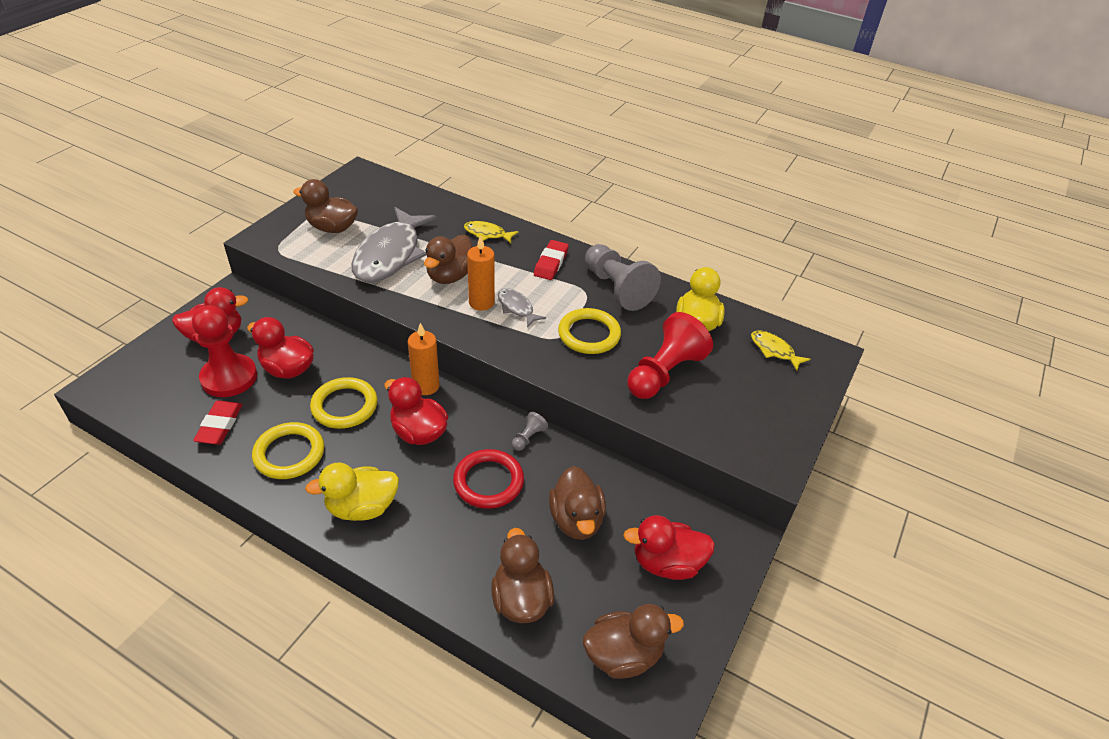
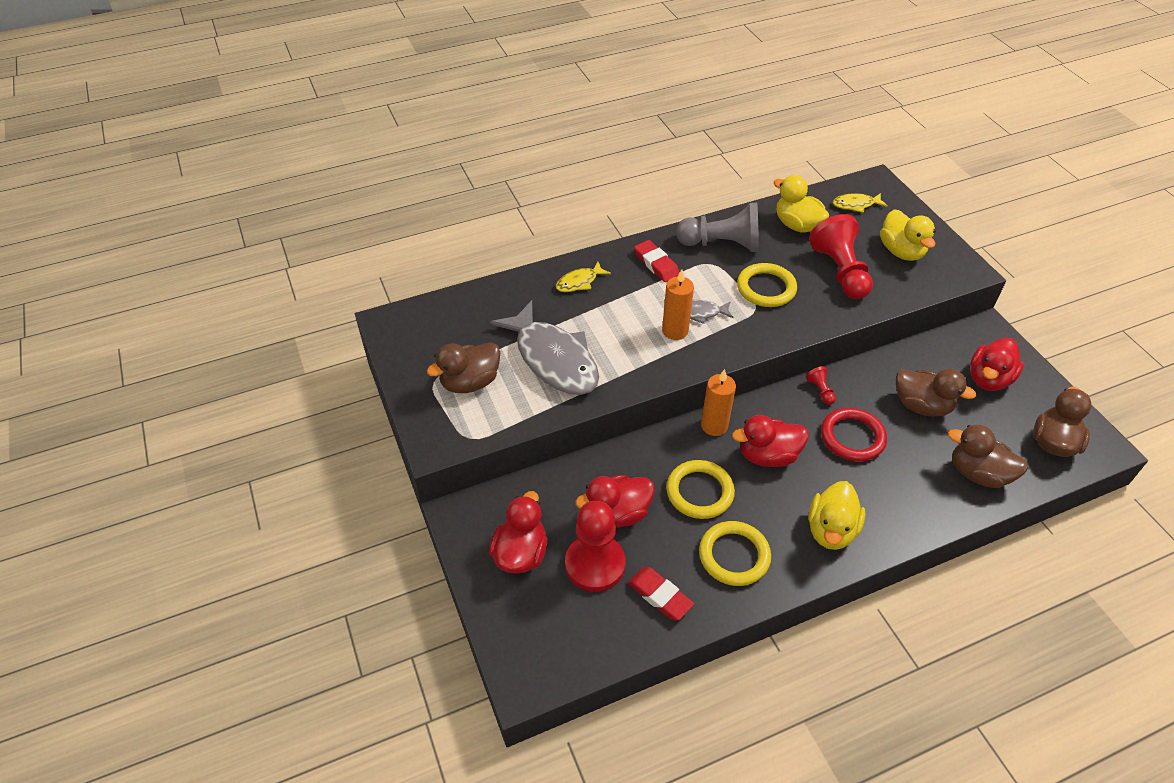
camera: 50 degrees left, 5 degrees up
(450, 276) = (621, 333): brown duck -> none
(528, 437) = (820, 391): grey pawn -> red pawn
(743, 405) = (901, 251): none -> yellow duck

